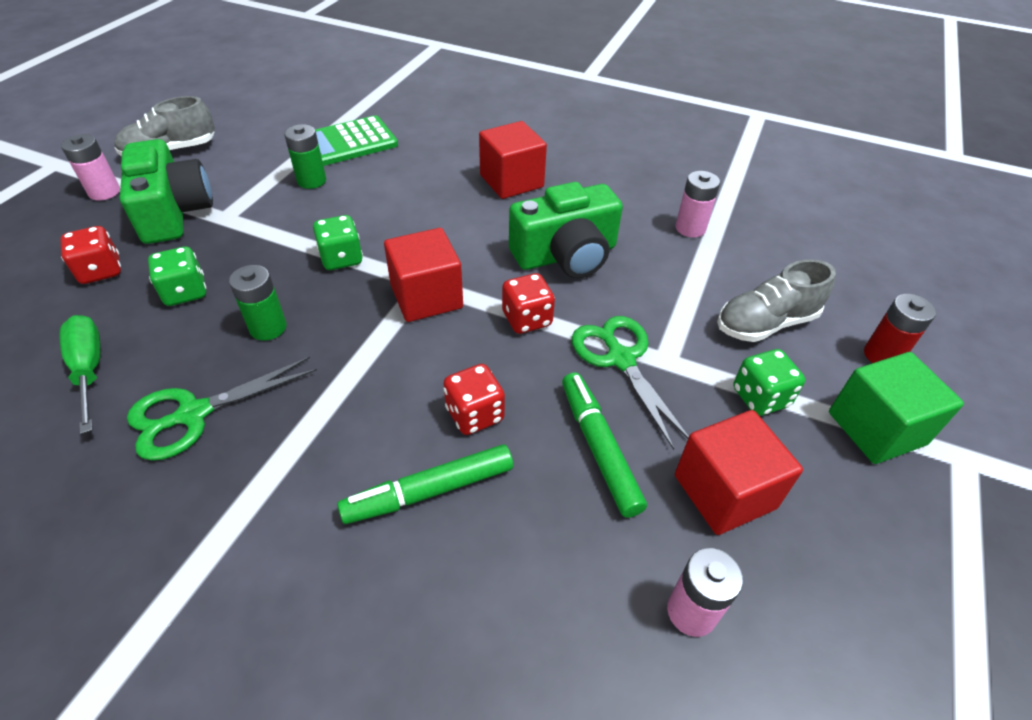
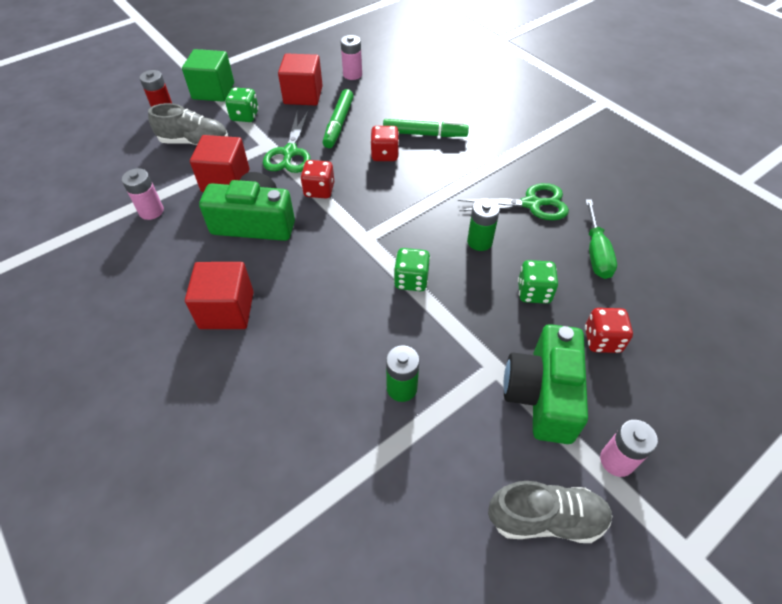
camera: 150 degrees left, 5 degrees up
(349, 142) = (338, 442): green calculator -> none
(426, 297) = (369, 226): red cube -> red cube (225, 180)

